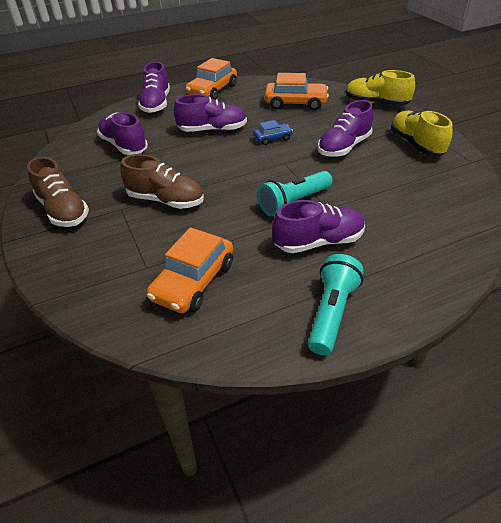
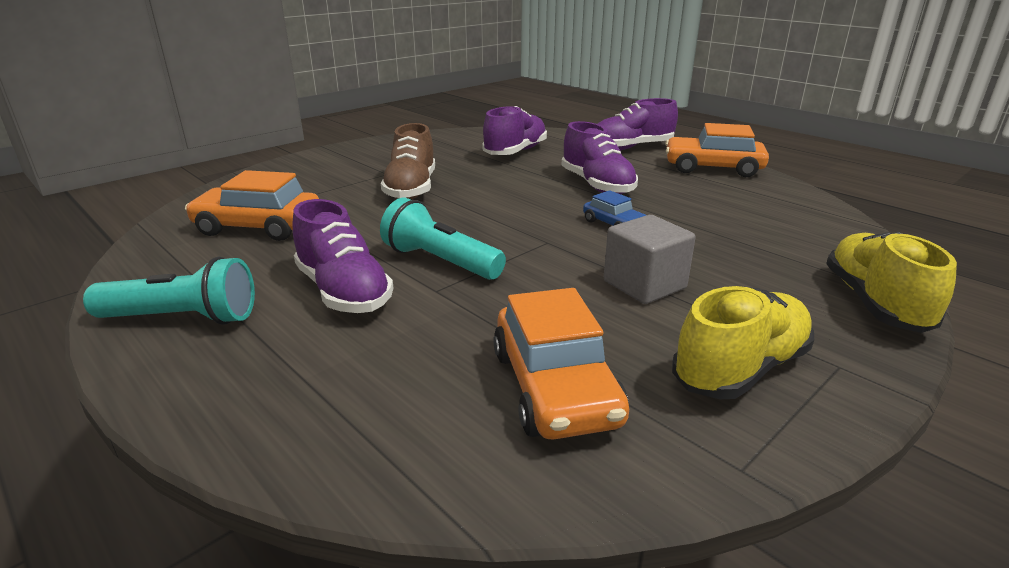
camera: 70 degrees right, 15 degrees down
(63, 210) = (375, 153): brown shoe -> none
(295, 103) = (756, 226): orange car -> orange car (555, 387)
(344, 147) = (644, 285): purple shoe -> grey cube

